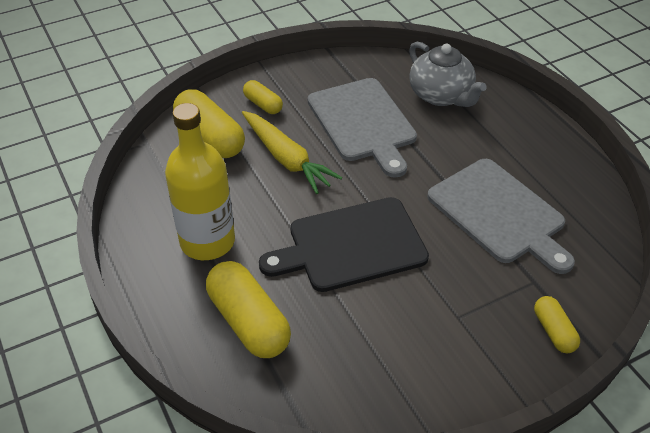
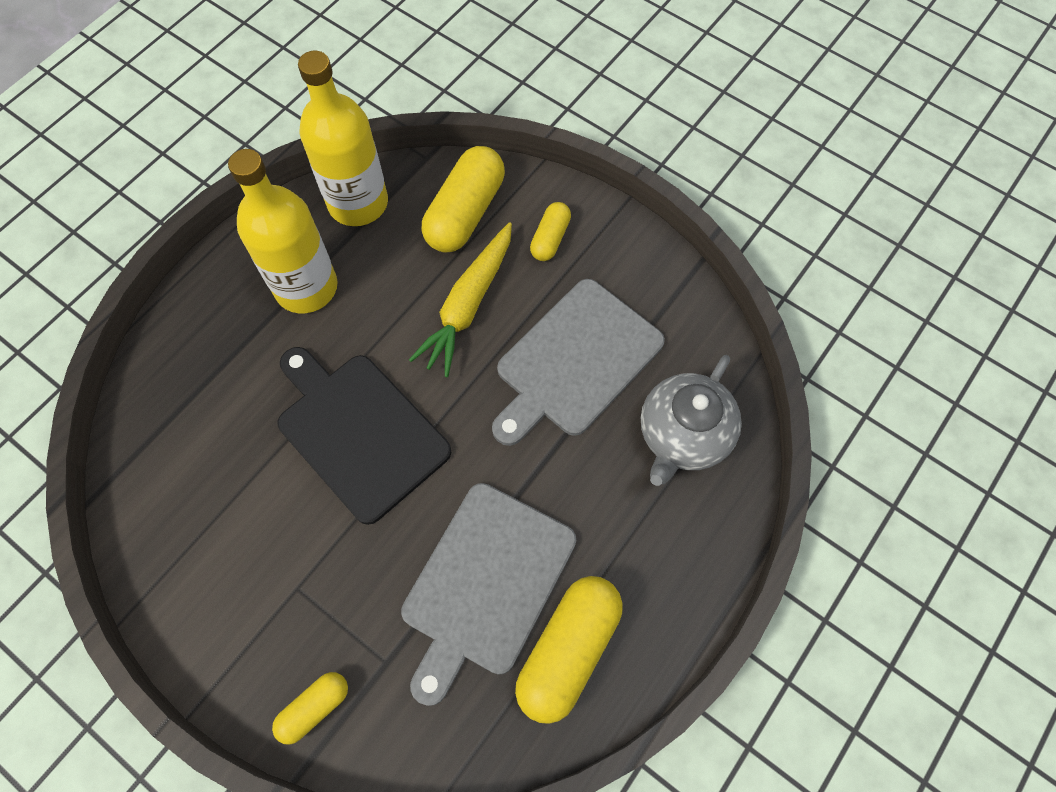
camera: 65 degrees right, 20 degrees up
(155, 190) = (358, 203): none -> yellow bottle
(249, 322) = (214, 376): yellow capsule -> yellow capsule (568, 650)

